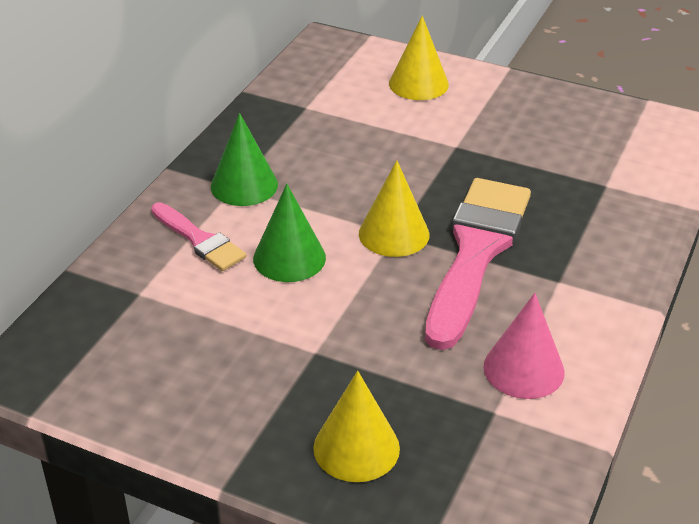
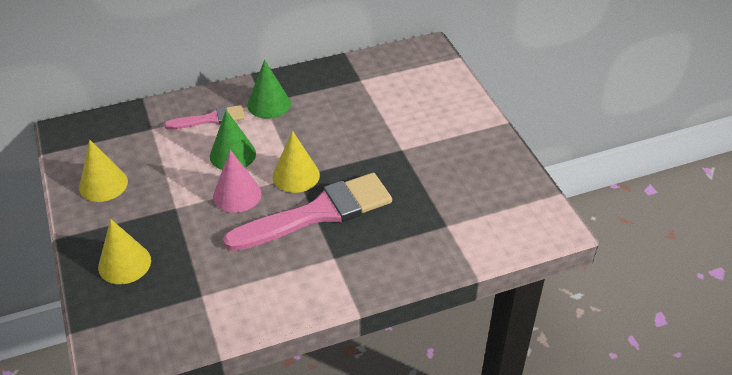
camera: 45 degrees right, 5 degrees up
(199, 240) = (210, 119): pink brush -> pink brush turned 105 degrees counterclockwise
(418, 84) = (439, 101): yellow cone -> yellow cone (103, 184)
(523, 369) = (245, 286): pink cone -> pink cone (237, 194)

